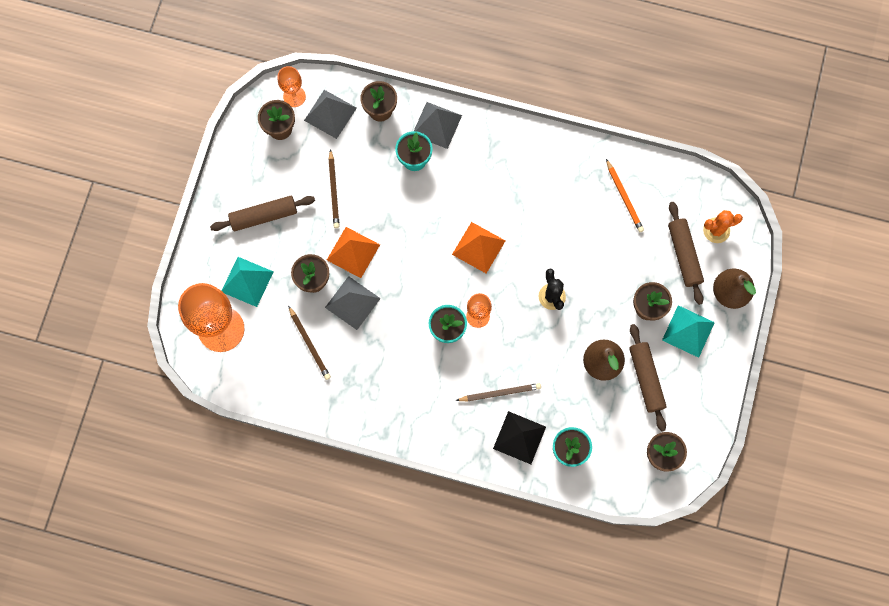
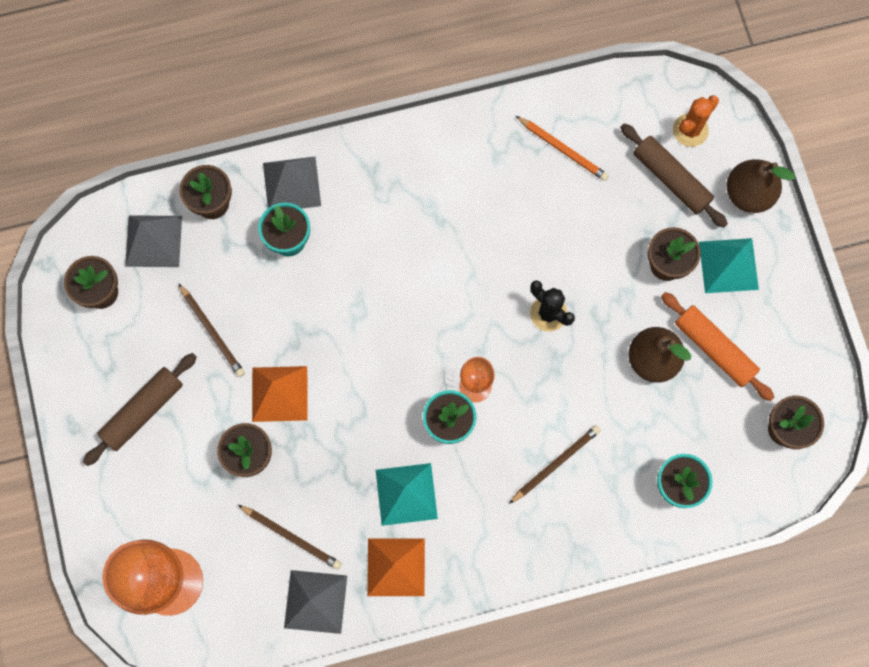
camera: 30 degrees left, 0 degrees up
(247, 281) = (168, 504): turquoise pyramid -> turquoise pyramid (406, 494)
(294, 96) = (96, 244): orange goblet -> none
(352, 302) = (314, 456): grey pyramid -> grey pyramid (315, 601)
(478, 247) = (428, 303): orange pyramid -> orange pyramid (396, 567)
(519, 437) = (610, 504): black pyramid -> none
(646, 378) = (714, 349): brown rolling pin -> orange rolling pin

